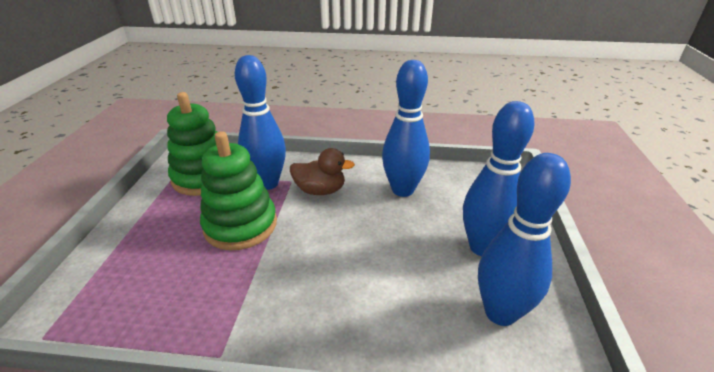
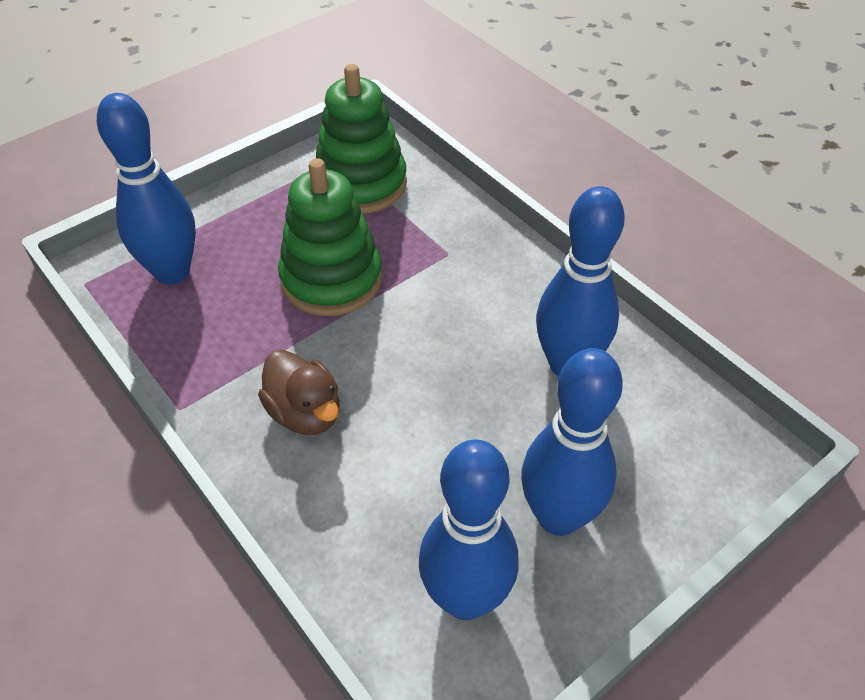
camera: 45 degrees right, 15 degrees up
(267, 183) = (418, 239): blue bowling pin -> blue bowling pin (172, 272)
(320, 190) = (465, 292): brown duck -> brown duck (305, 413)

